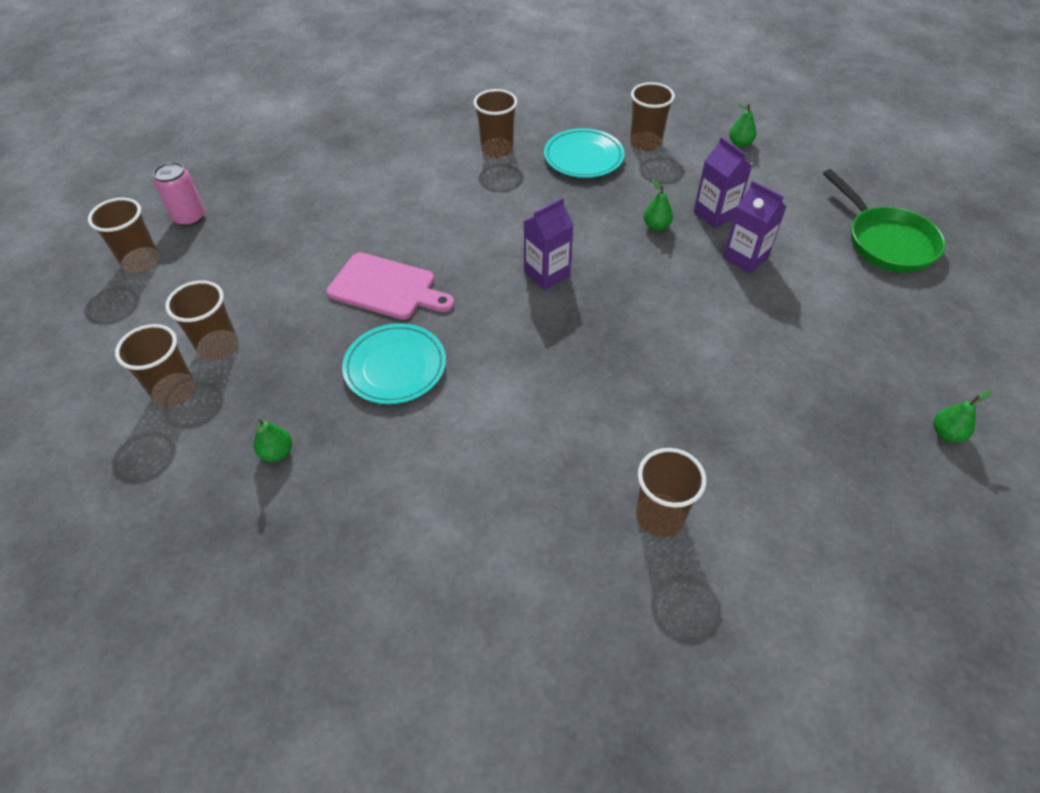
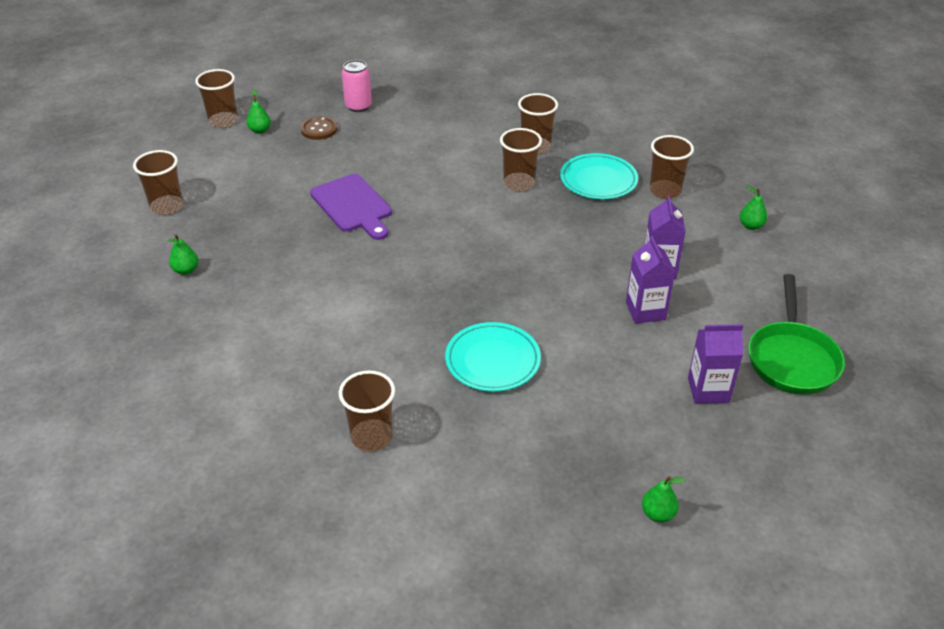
camera: 35 degrees right, 10 degrees down
(190, 218) = (278, 106): pink can -> pink can (358, 106)
(218, 347) = (215, 193): brown cup -> brown cup (519, 183)
(264, 223) = (319, 129): none -> brown button
(386, 288) = (353, 206): pink cutting board -> purple cutting board
(395, 367) = (305, 257): turquoise plate -> turquoise plate (492, 360)
(547, 274) = (473, 248): purple carton -> purple carton (708, 390)
(656, 226) = (598, 255): green pear -> green pear (260, 130)

